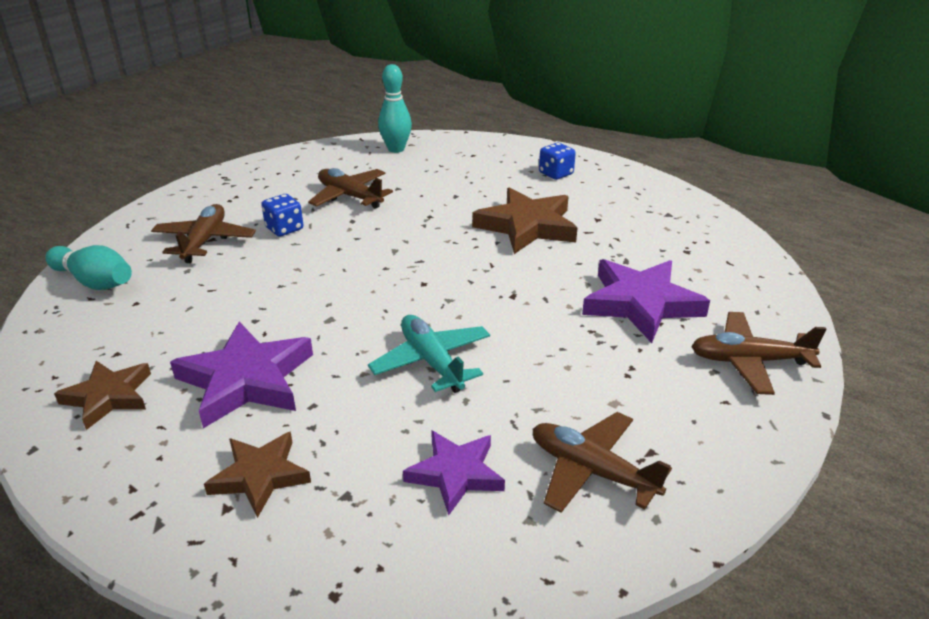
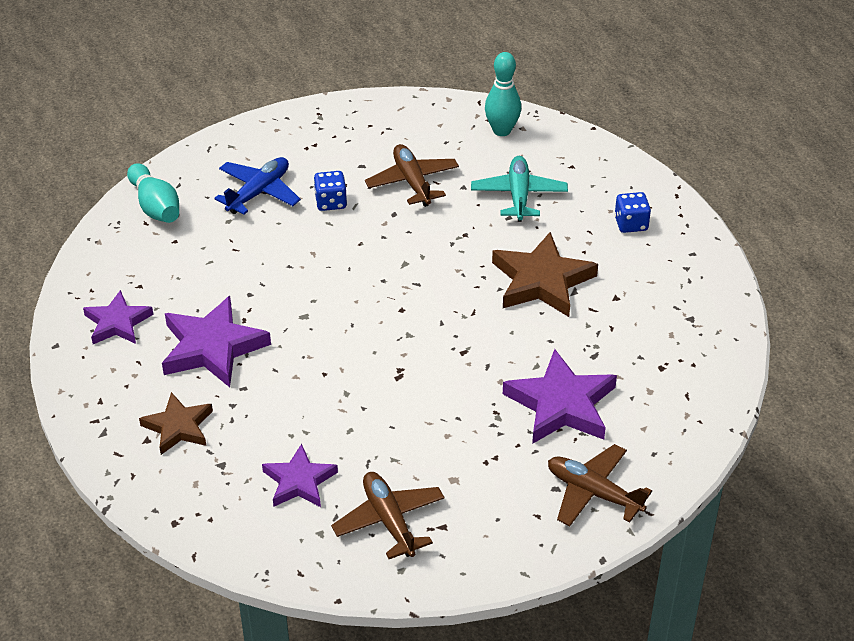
camera: 30 degrees right, 10 degrees up
(108, 397) = (117, 323): brown star -> purple star
(204, 241) = (259, 192): brown plane -> blue plane
(431, 362) = (350, 387): turquoise plane -> turquoise plane (519, 195)

